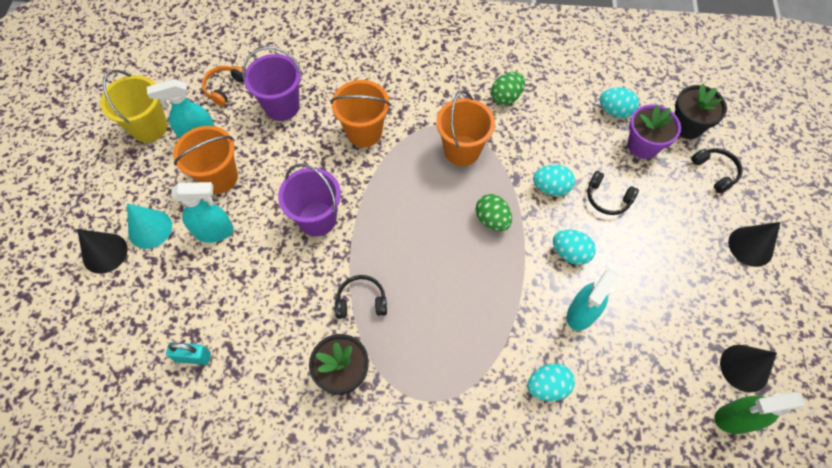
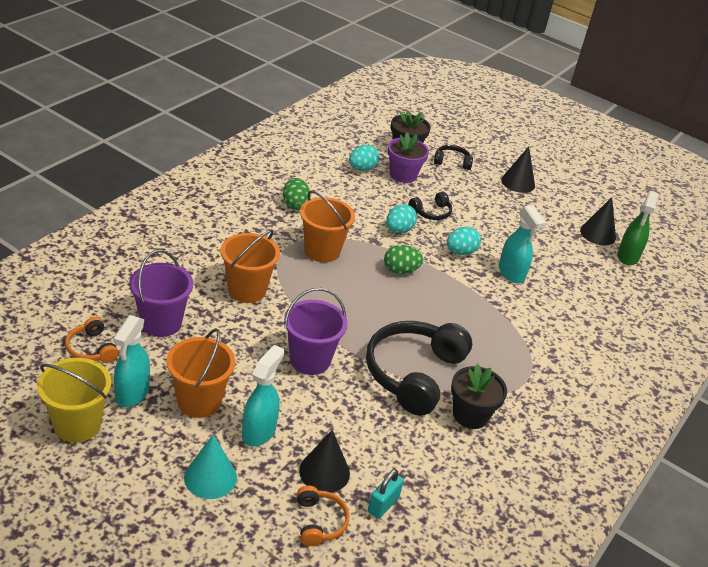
camera: 65 degrees left, 25 degrees down
(105, 253) = (206, 525): black cone -> black cone (324, 472)
(149, 322) = (319, 522): none -> orange headphones
(361, 301) = (413, 373): black headphones -> black headphones, size x2.13
(547, 386) = (555, 318): turquoise egg -> none

